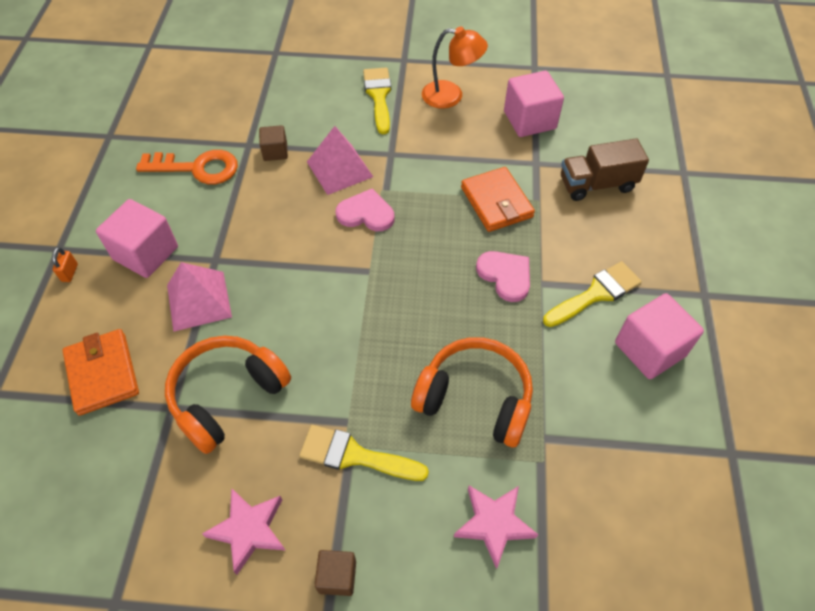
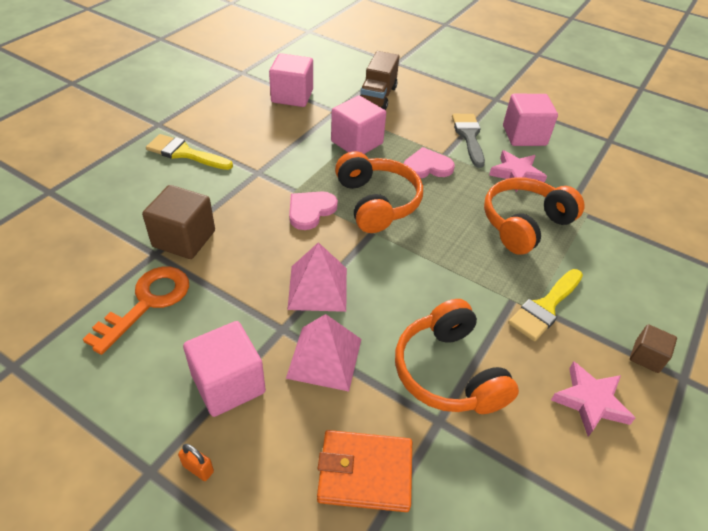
camera: 65 degrees left, 10 degrees down
(275, 152) = (184, 239): brown cube -> brown cube, size x1.80
(339, 169) = (246, 207): pink pyramid -> pink pyramid (317, 288)
(414, 257) = (377, 202): none -> orange headphones
(451, 96) = (227, 118): orange lamp -> none
(494, 524) = (627, 256): pink star -> pink star (516, 174)
(496, 202) = (357, 142): orange wallet -> pink cube
(596, 294) = (469, 136): yellow brush -> grey brush

